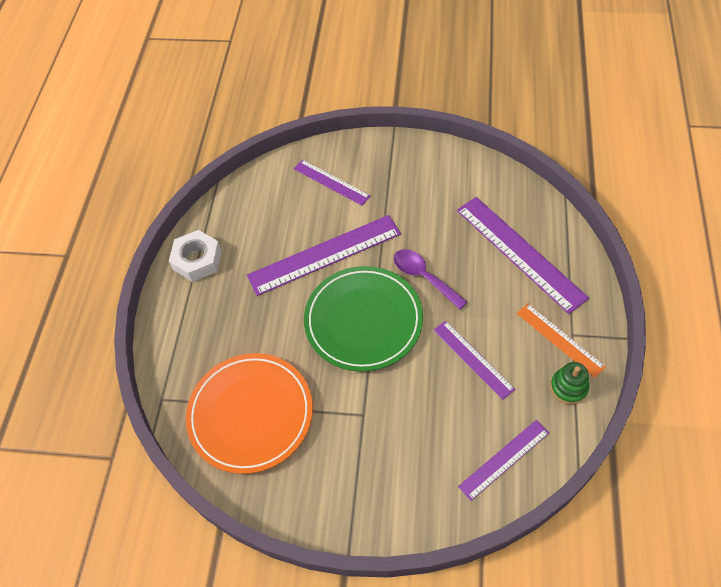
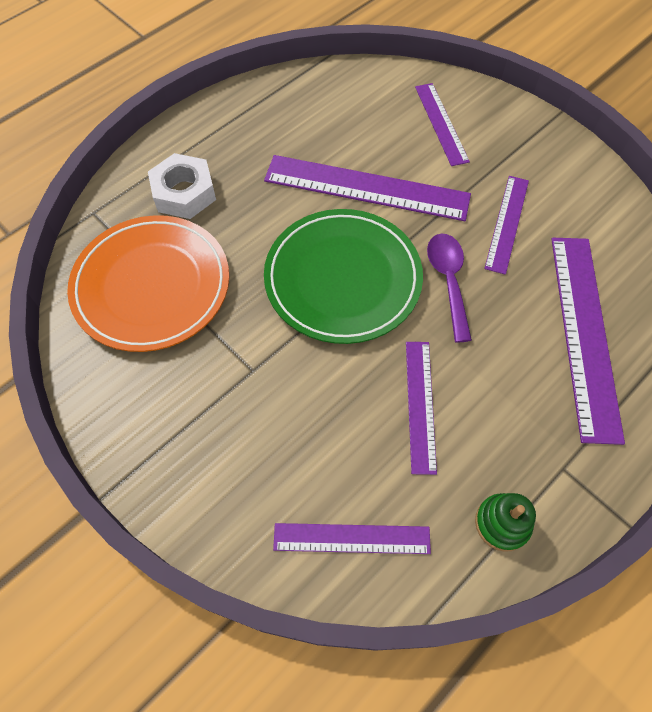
camera: 35 degrees right, 5 degrees up
(197, 260) = (243, 112): white nut -> white nut (184, 193)
(425, 218) = (507, 223): none -> purple ruler
(560, 339) = (542, 462): orange ruler -> none

